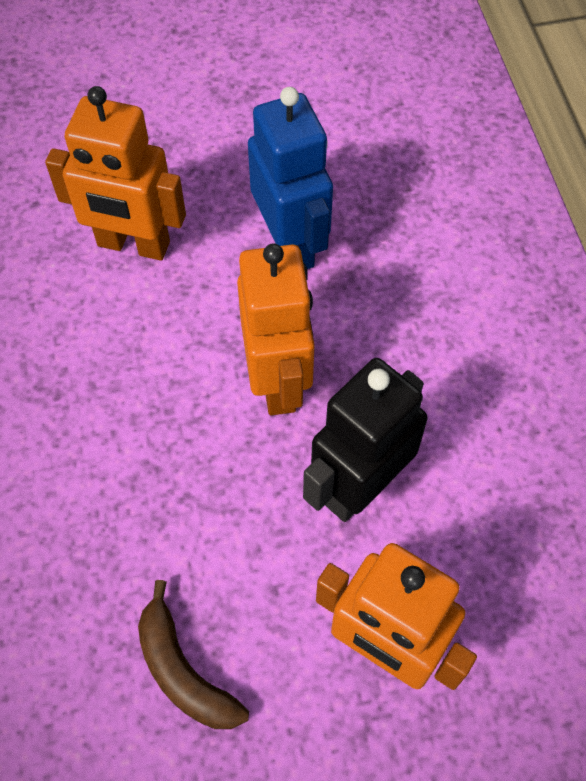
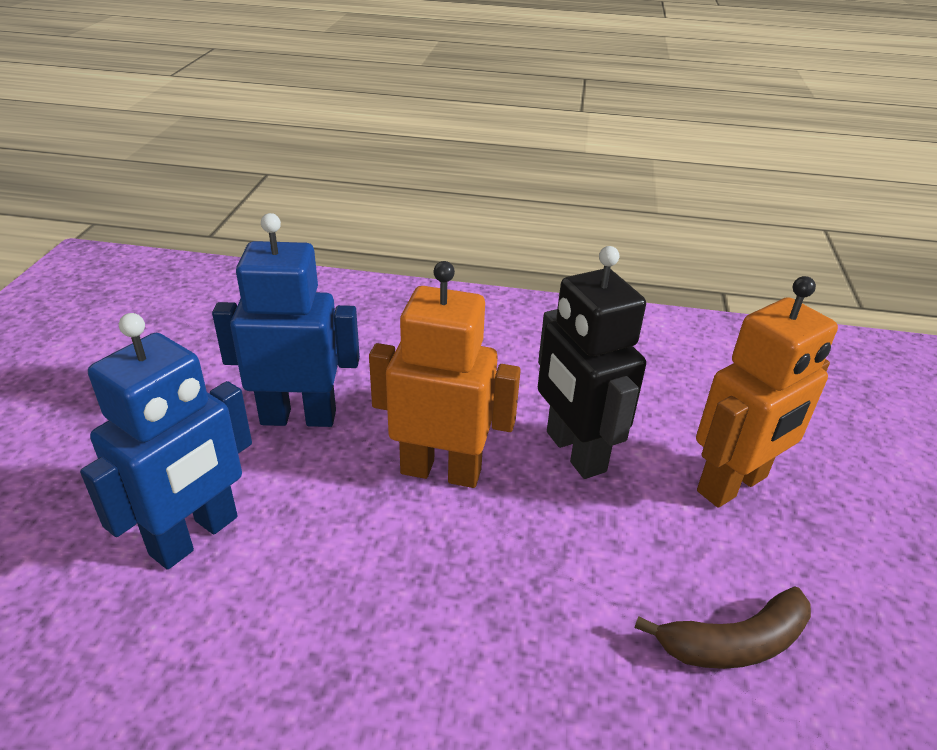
camera: 70 degrees left, 25 degrees down
(133, 245) = (195, 536): orange robot -> blue robot

